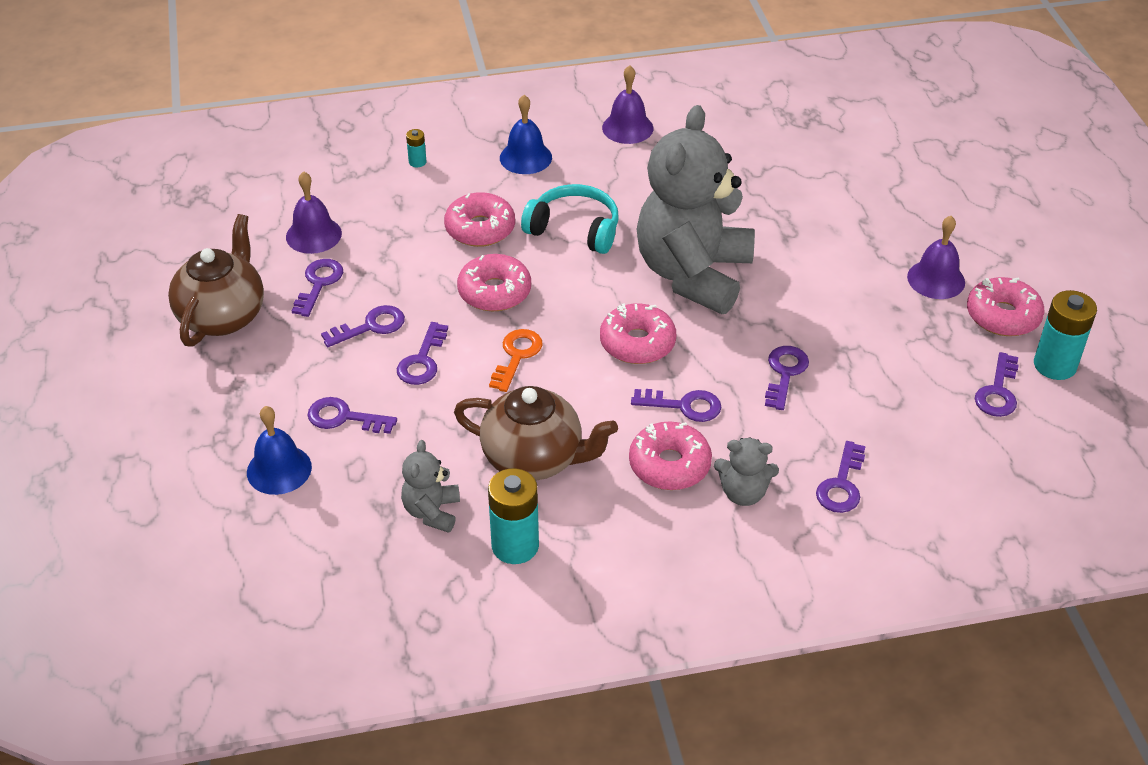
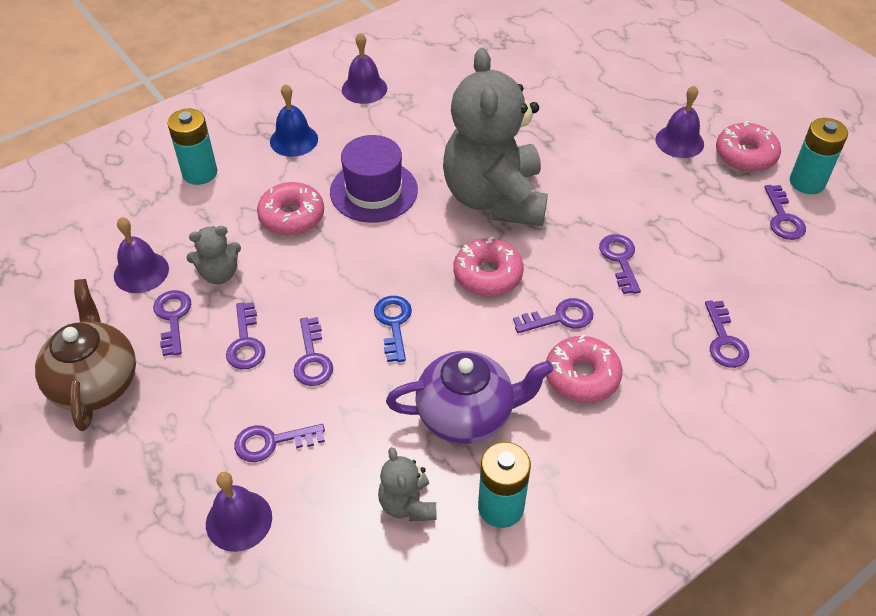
camera: 25 degrees left, 5 degrees up
(279, 469) = (239, 520): blue bell -> purple bell
(370, 326) = (245, 342): purple key -> purple key turned 135 degrees clockwise
(417, 162) = (200, 173): turquoise battery -> turquoise battery, size x2.09
(494, 292) = (339, 270): pink donut -> none
(516, 356) = (393, 323): orange key -> blue key
(534, 458) = (467, 415): brown teapot -> purple teapot
(574, 229) = (373, 191): turquoise headphones -> purple hat
(743, 493) = (655, 378): grey teddy bear -> grey teddy bear (219, 274)

